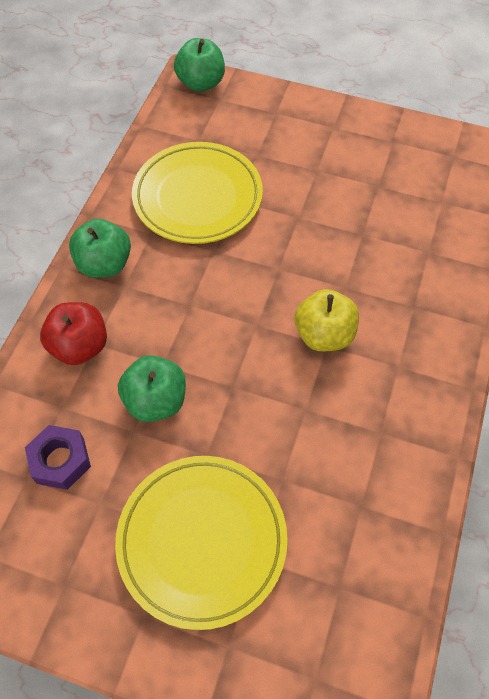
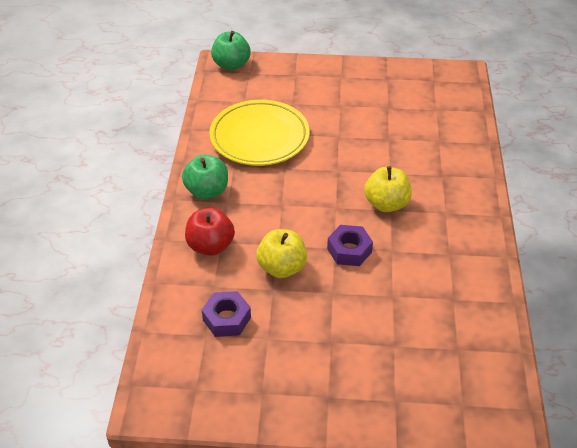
camera: 15 degrees left, 15 degrees down
(156, 400) = (282, 267): green apple -> yellow apple
(202, 541) = (351, 344): yellow plate -> none
(250, 395) = (349, 250): none -> purple nut

